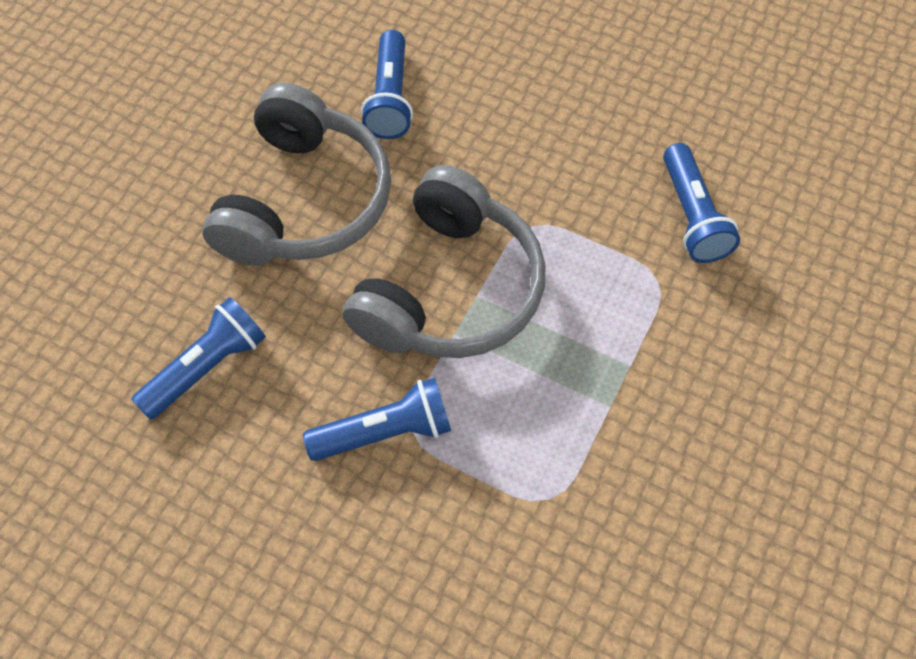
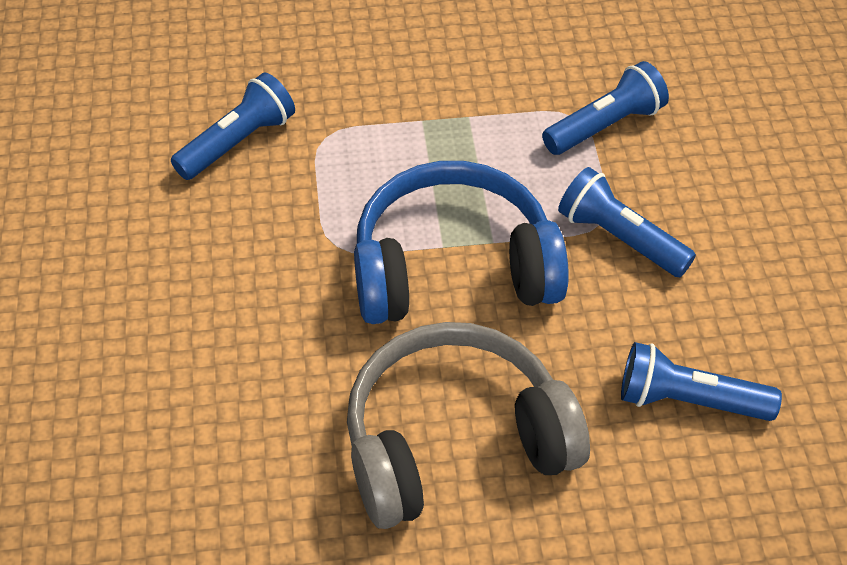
camera: 125 degrees left, 10 degrees down
(390, 99) = (264, 448): blue flashlight -> blue flashlight (605, 125)
(450, 289) = (453, 267): grey headphones -> blue headphones

